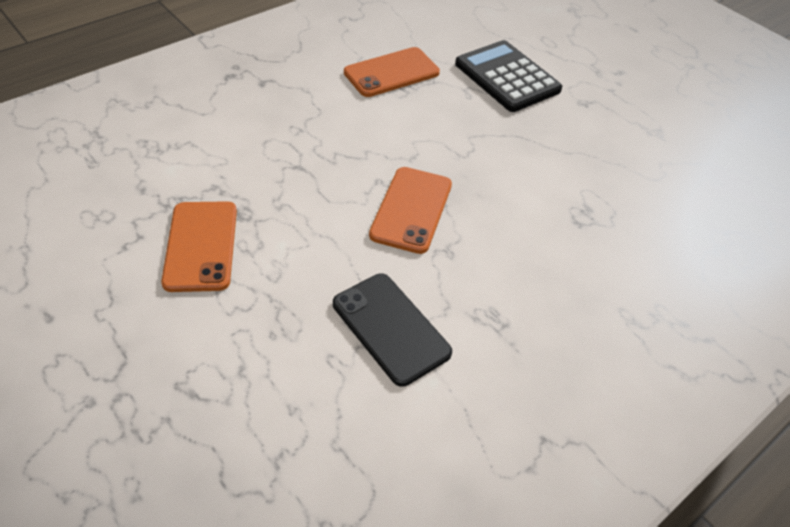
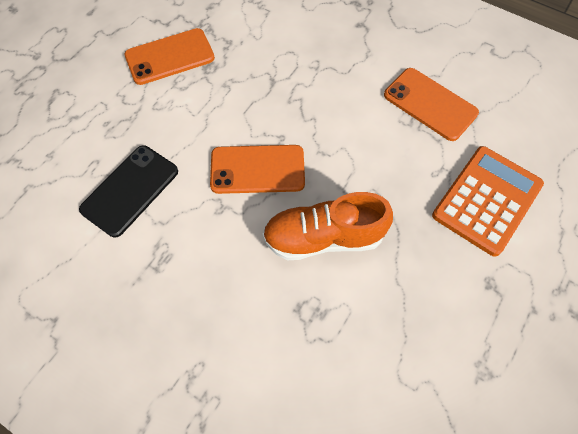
camera: 75 degrees right, 15 degrees up
(507, 77) = (486, 200): black calculator -> orange calculator
(510, 184) = (323, 237): none -> orange shoe

